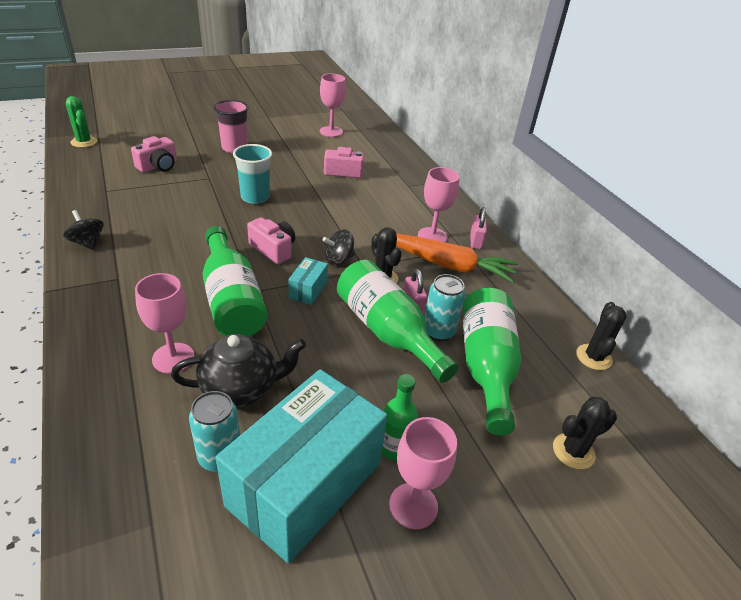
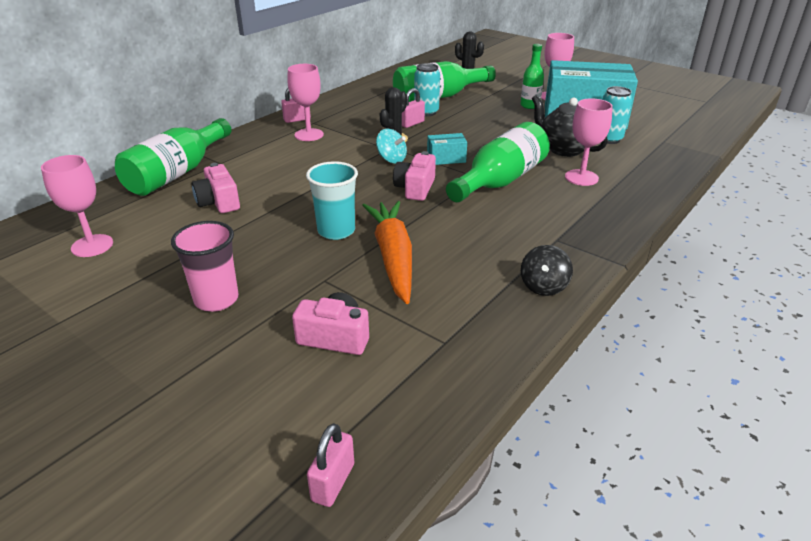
camera: 115 degrees left, 5 degrees down
(84, 142) = (333, 482): green cactus -> pink padlock
(338, 259) = (391, 159): black spinning top -> turquoise spinning top
(387, 332) = (449, 125): green bottle -> green bottle (177, 173)
(448, 265) = (345, 122): orange carrot -> orange carrot (393, 257)
(593, 357) = (389, 77): black cactus -> none

